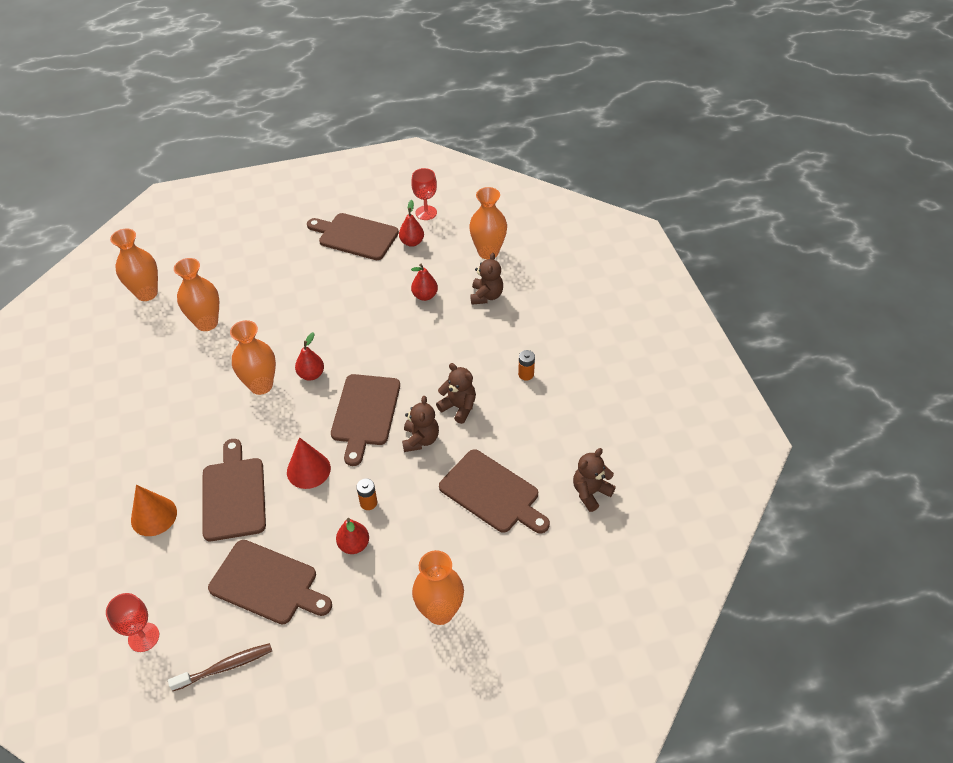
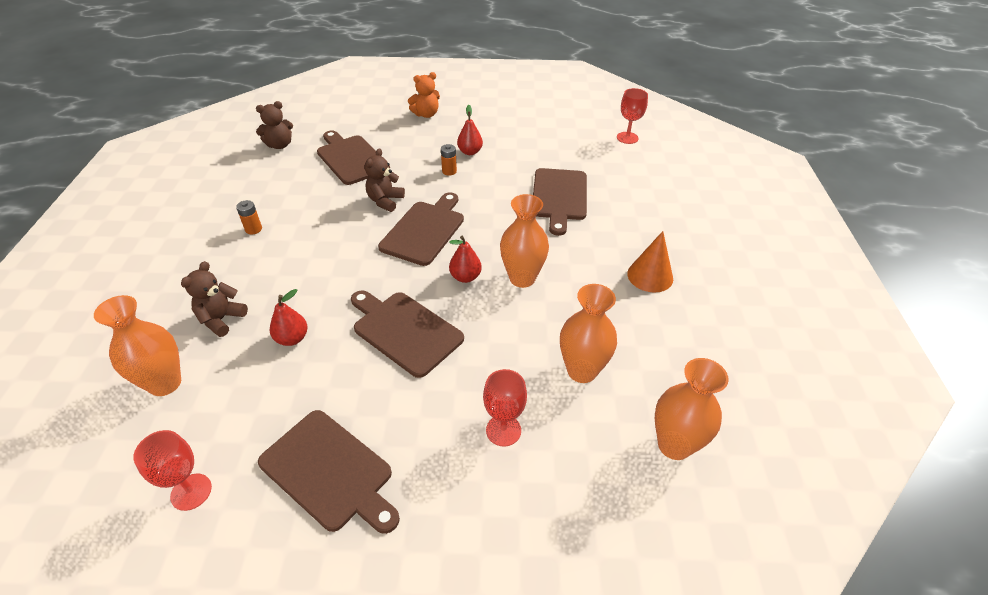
camera: 165 degrees left, 5 degrees down
(154, 516) = (628, 197): orange cone -> orange cone (650, 276)
(225, 667) = (571, 118): brown toothbrush -> none
(257, 277) = (503, 430): none -> red goblet
(267, 583) = (538, 145): brown cutting board -> brown cutting board (405, 331)
(308, 470) = (491, 200): red cone -> none
(412, 242) = (253, 432): red pear -> none
(440, 612) = (426, 114): orange vase -> orange teddy bear
(459, 407) = (336, 217): brown teddy bear -> none

